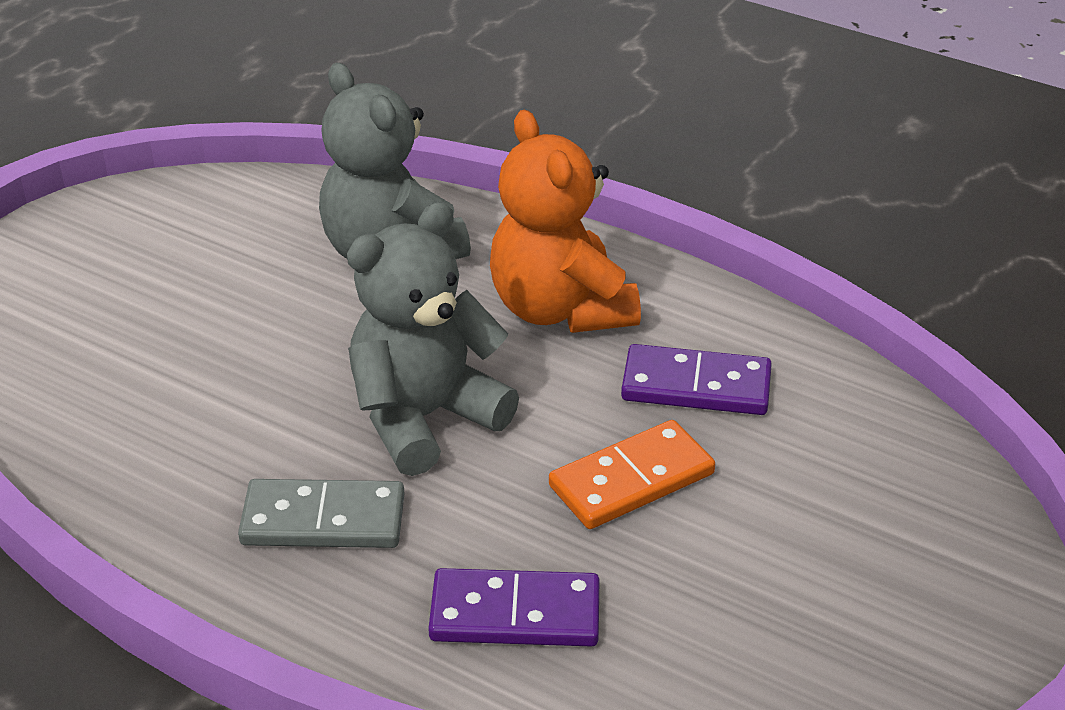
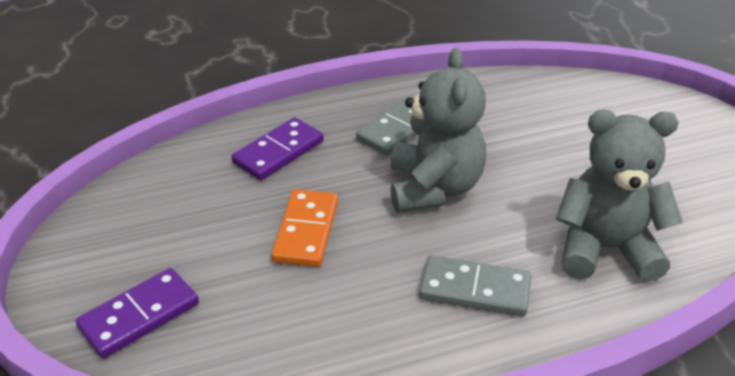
camera: 130 degrees right, 0 degrees up
(560, 309) = (475, 289): orange teddy bear -> grey domino
(696, 386) = (342, 302): purple domino -> purple domino (139, 315)

